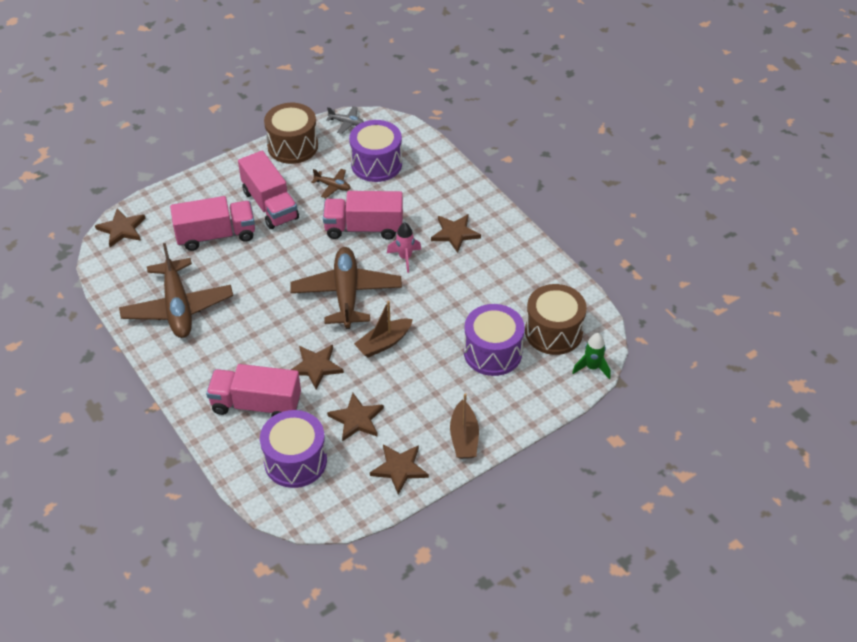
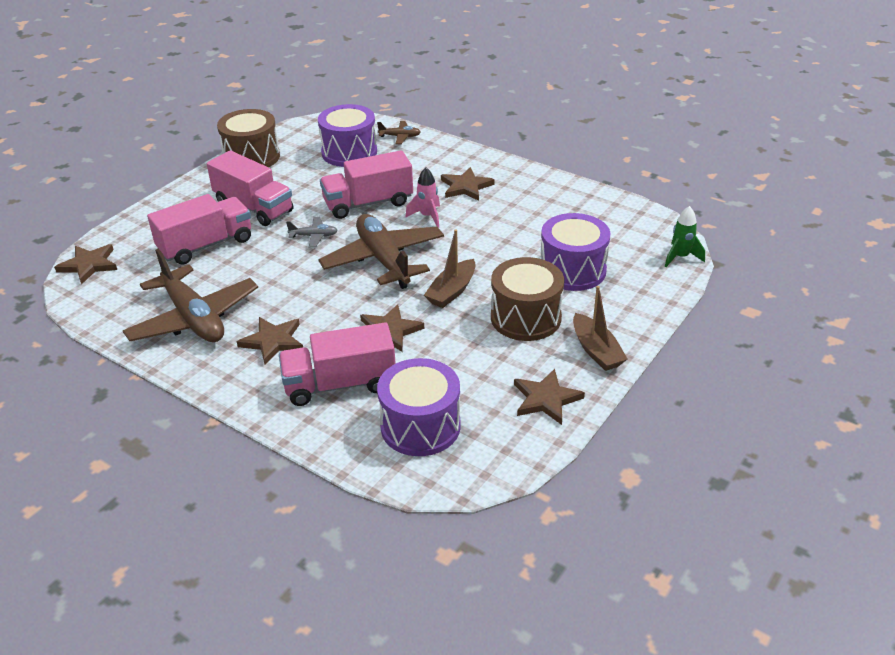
camera: 20 degrees left, 10 degrees down
(332, 186) = (314, 178): brown plane -> brown plane (400, 136)
(346, 123) = (299, 129): grey plane -> grey plane (314, 236)
(357, 419) = (466, 366): brown star -> brown star (273, 341)
(553, 332) = (621, 239): brown drum -> brown drum (525, 317)

